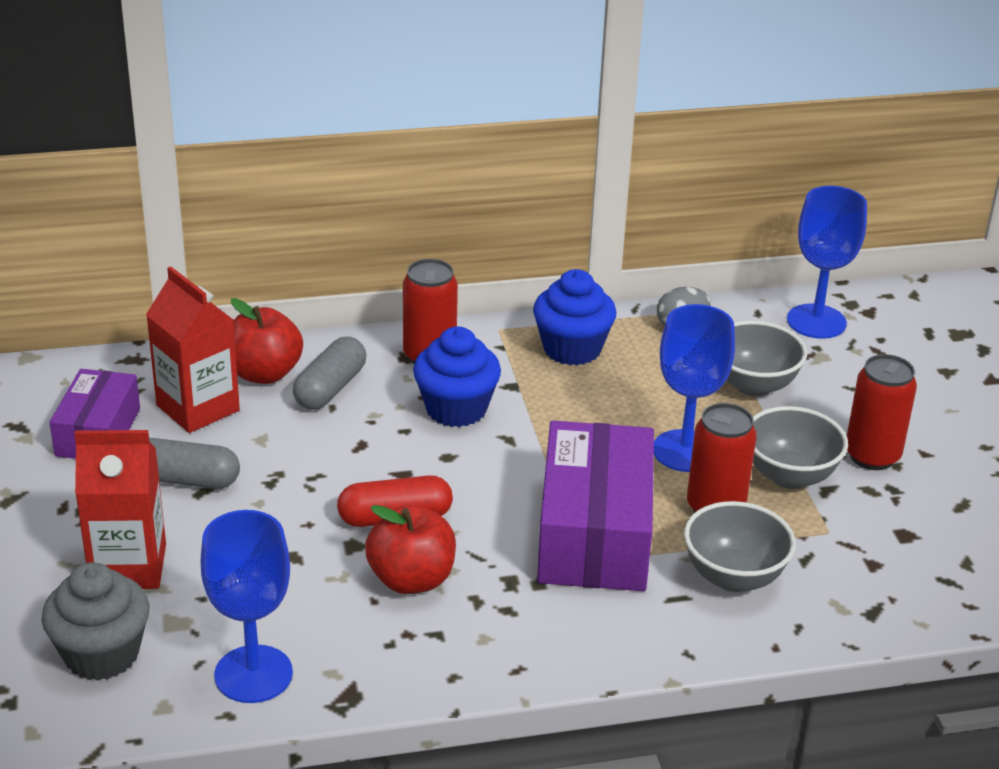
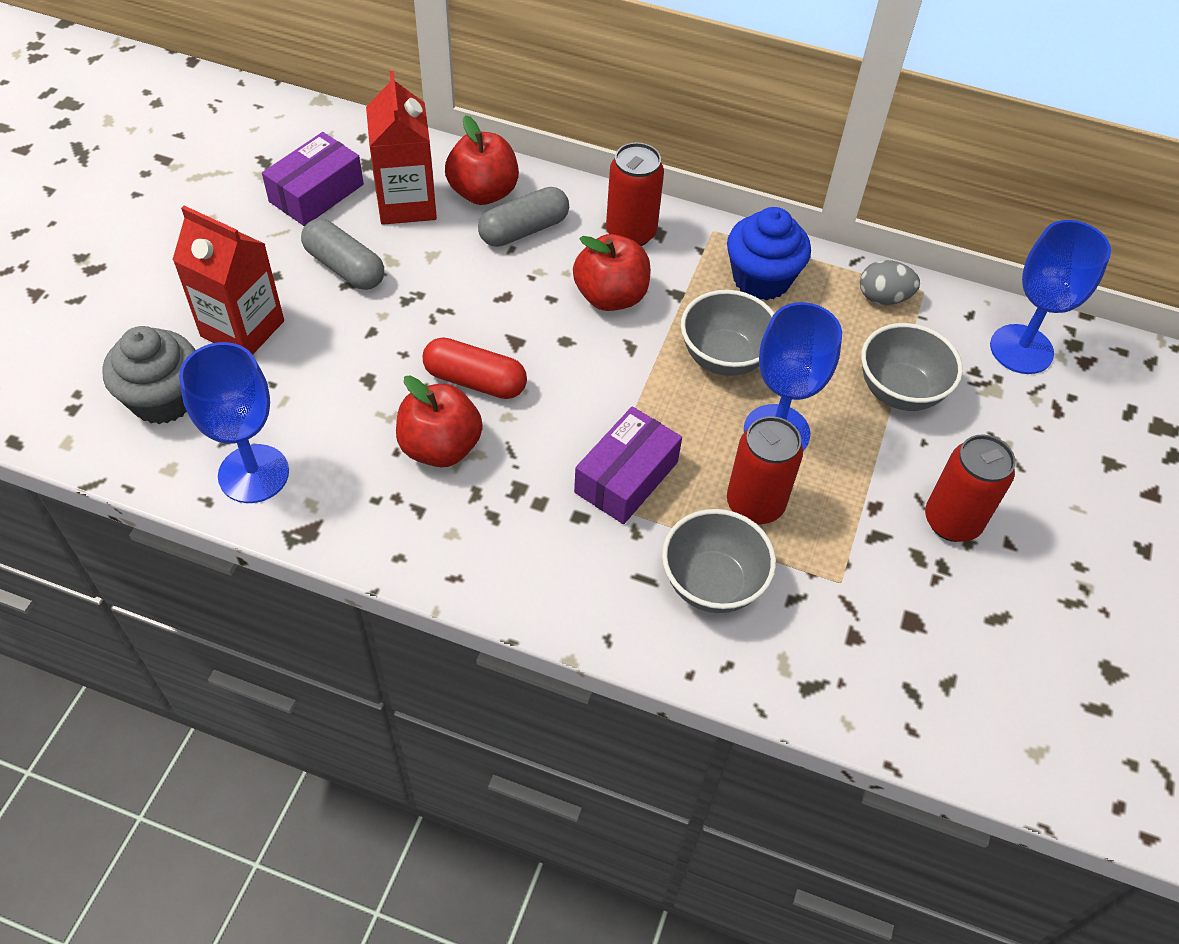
camera: 30 degrees right, 20 degrees up
(456, 409) = (610, 296): blue cupcake -> red apple
(594, 533) = (626, 477): purple box -> purple box, size x0.60
(789, 476) = (853, 504): grey bowl -> grey bowl (724, 357)

